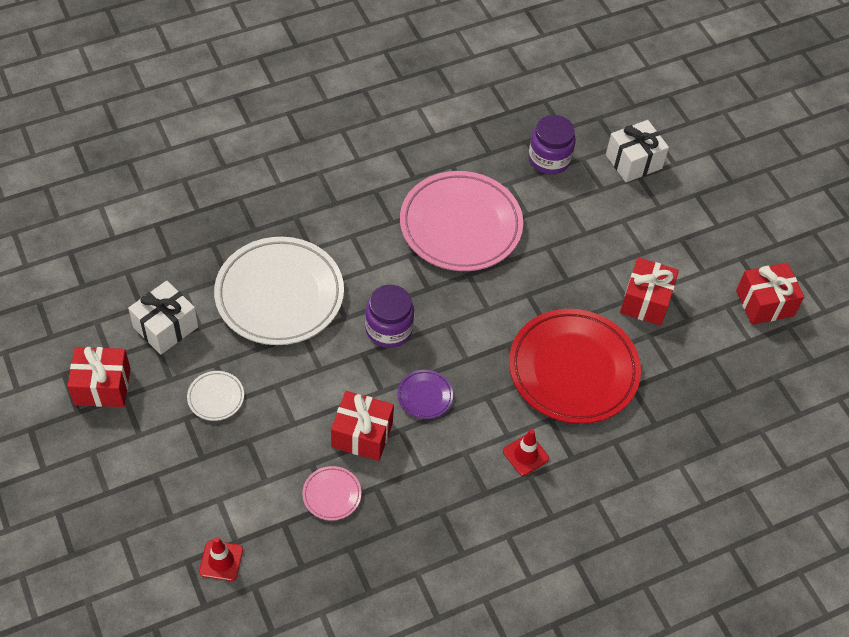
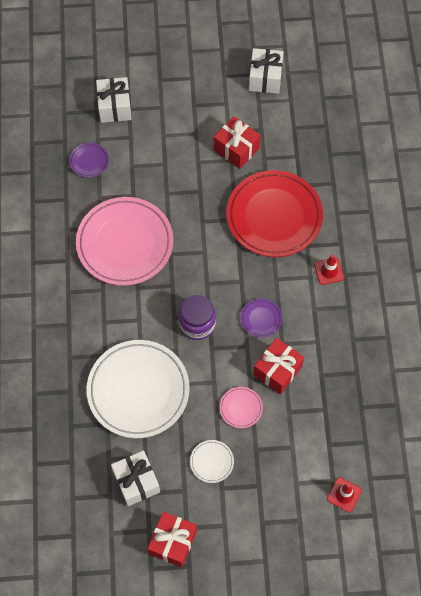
camera: 65 degrees left, 10 degrees up
(332, 495) = (317, 406): pink plate -> pink plate (241, 408)
(549, 159) = (89, 161): purple jar -> purple plate
(764, 303) = (265, 78): red gift -> white gift

